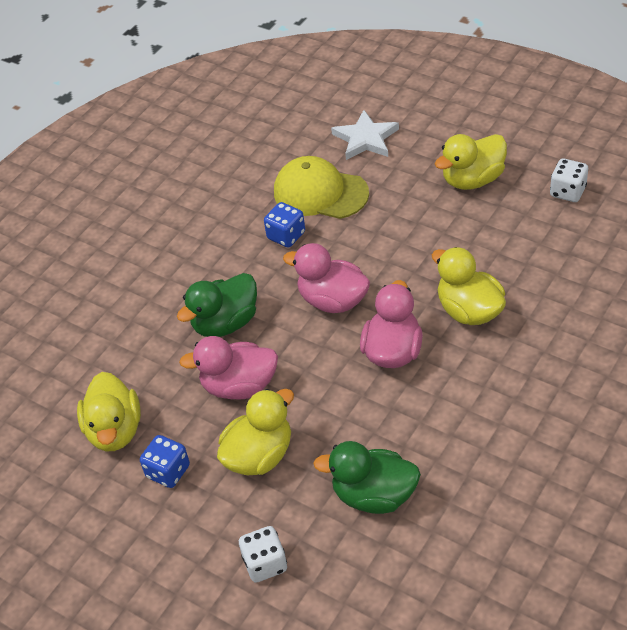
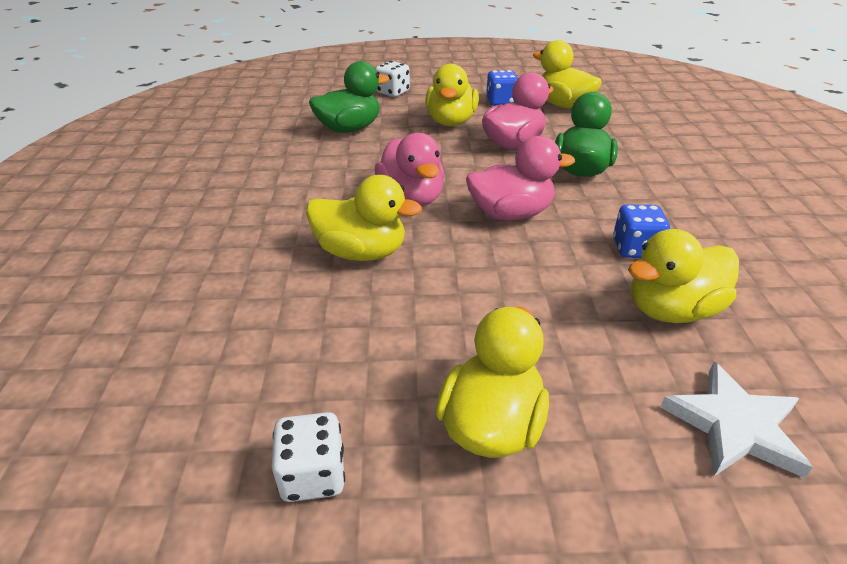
camera: 140 degrees right, 10 degrees down
(320, 192) = (671, 310): yellow cap -> yellow duck

